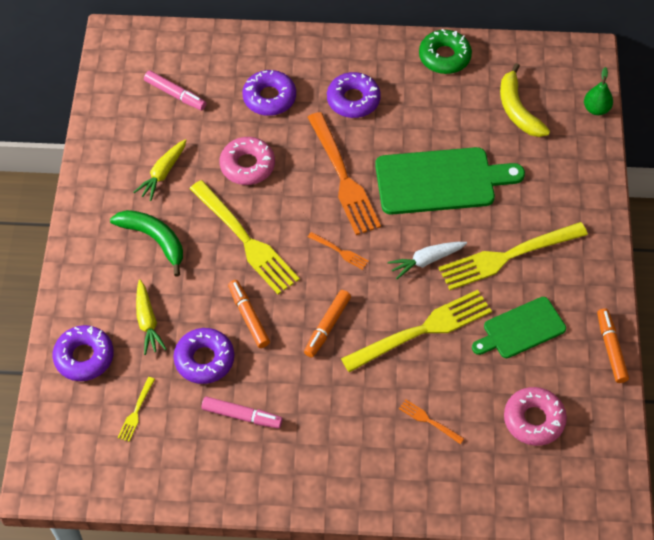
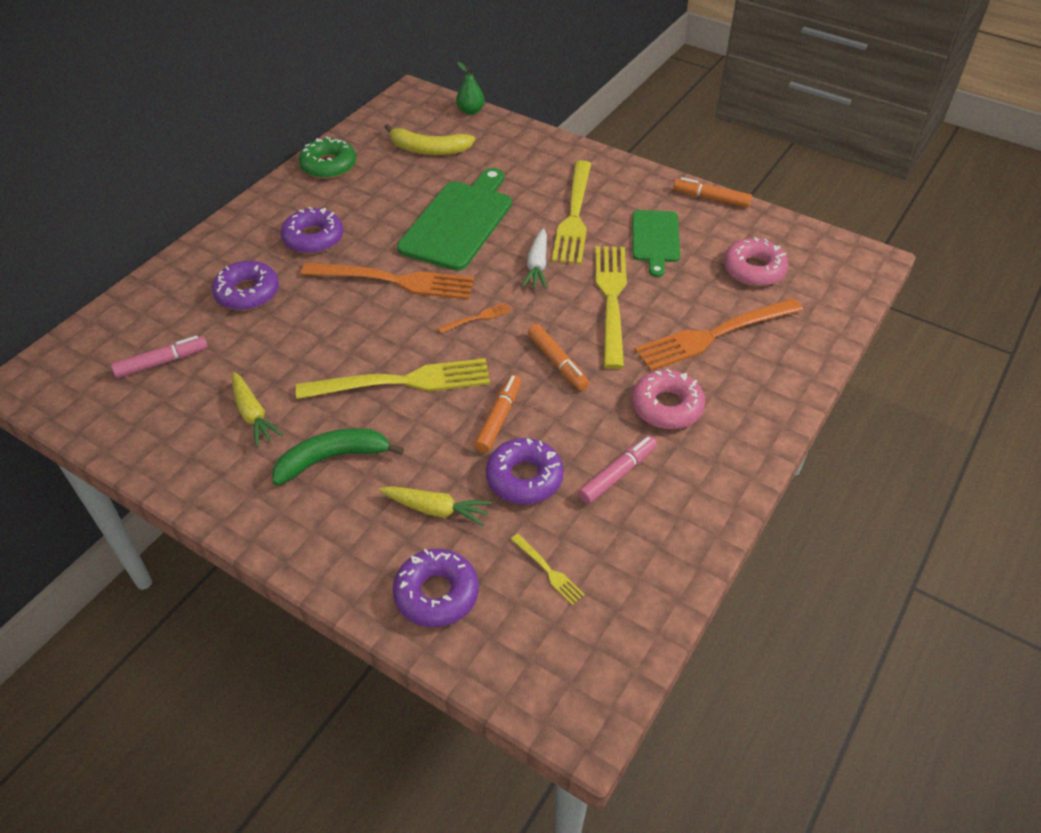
camera: 60 degrees left, 10 degrees down
(247, 165) = (312, 343): pink donut -> pink donut (666, 406)
(248, 317) = (499, 418): orange marker -> orange marker turned 105 degrees clockwise
(428, 421) = (713, 335): orange fork -> orange fork, size x2.32

